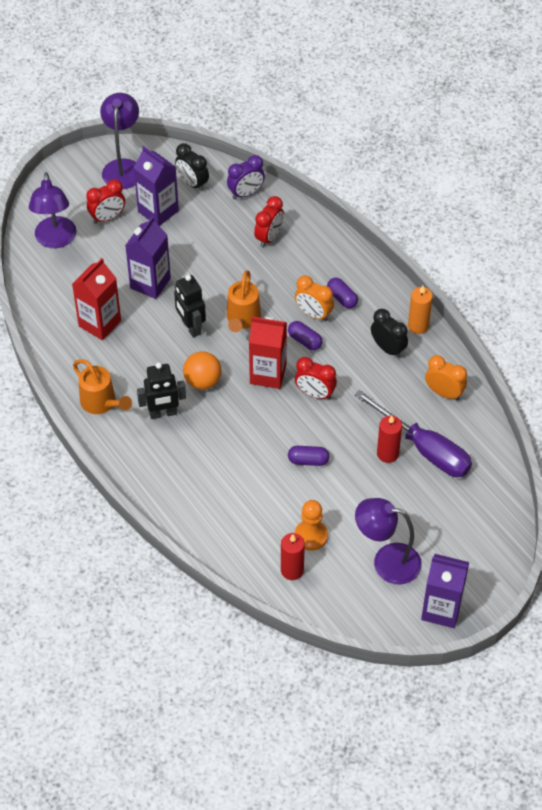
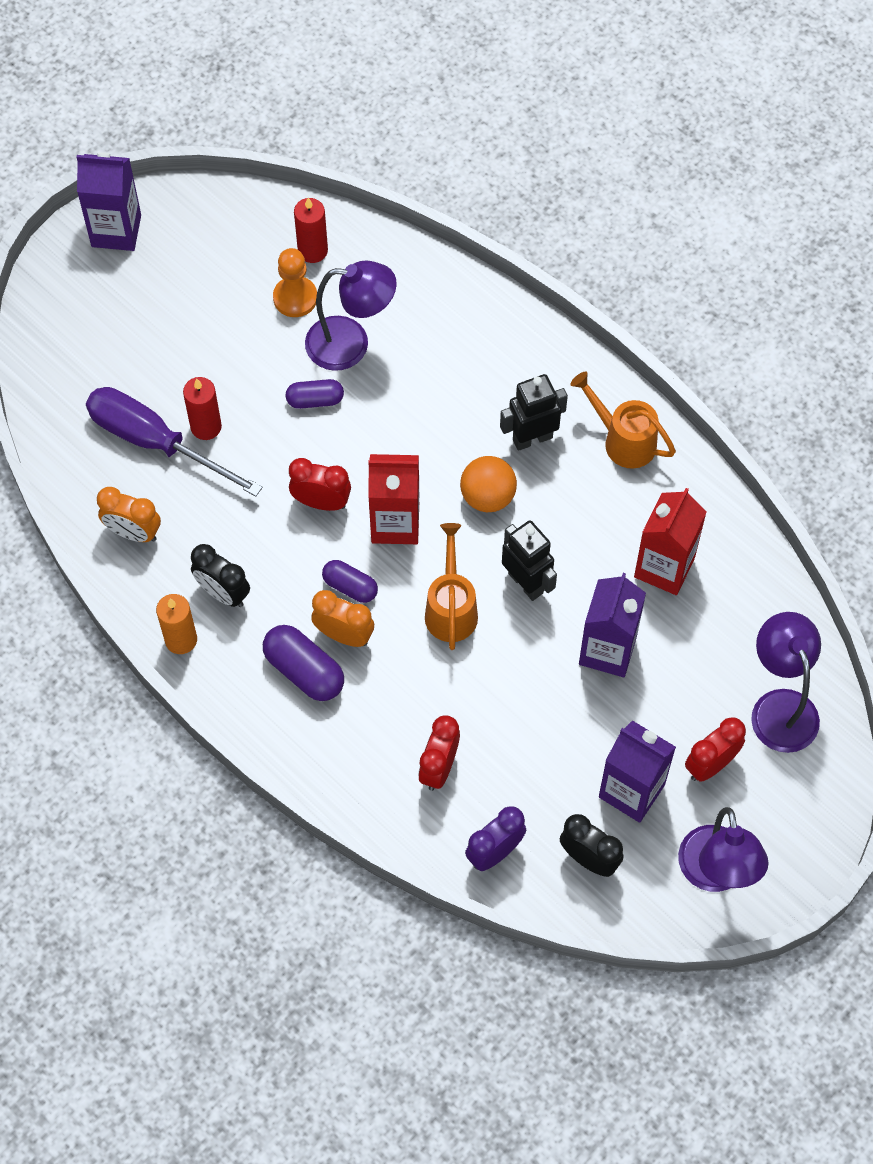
camera: 170 degrees right, 10 degrees up
(342, 298) = (304, 670): purple capsule -> purple capsule, size x1.55
(386, 561) = (192, 279): purple lamp -> purple lamp (351, 344)

